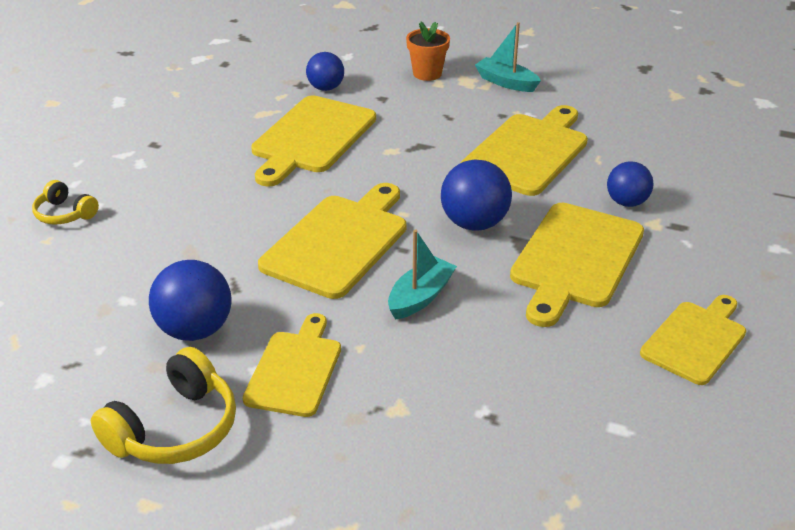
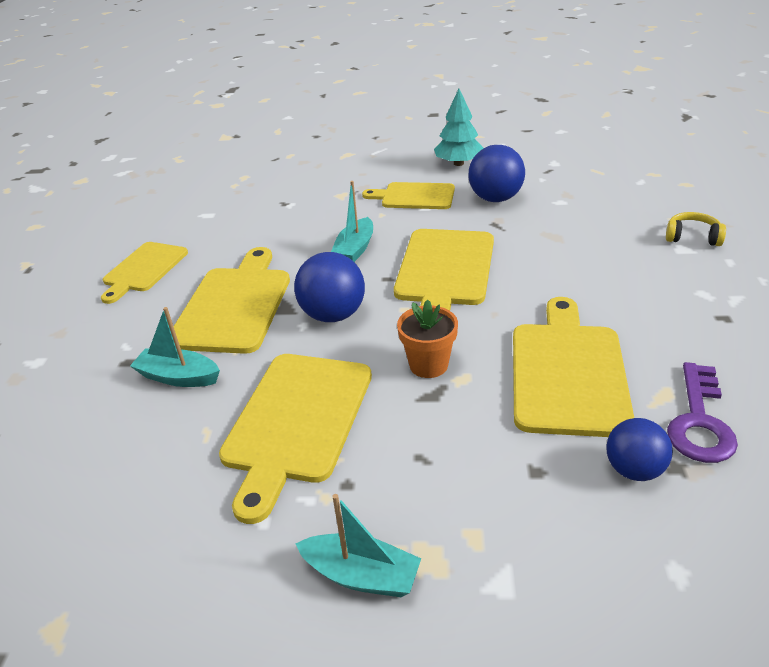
camera: 165 degrees right, 0 degrees up
(174, 429) = (458, 163): yellow headphones -> turquoise tree
(260, 98) = (699, 421): none -> purple key
(295, 369) = (414, 196): yellow cutting board -> yellow cutting board turned 105 degrees clockwise
(427, 73) = (506, 560): orange flower pot -> orange flower pot (428, 365)
(626, 202) = (178, 377): blue ball -> turquoise boat

